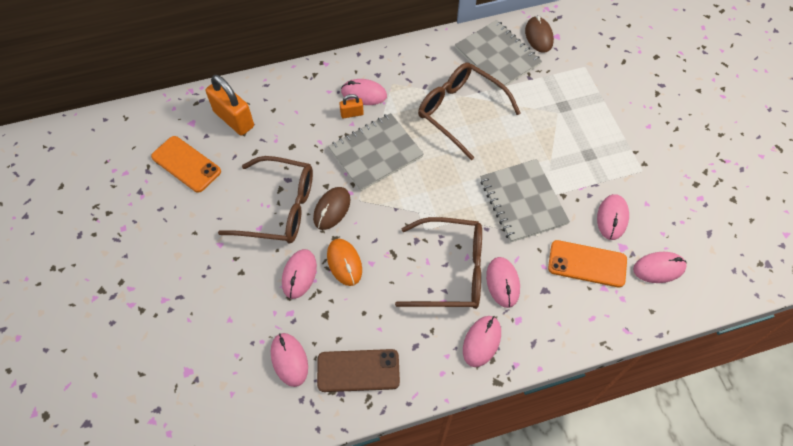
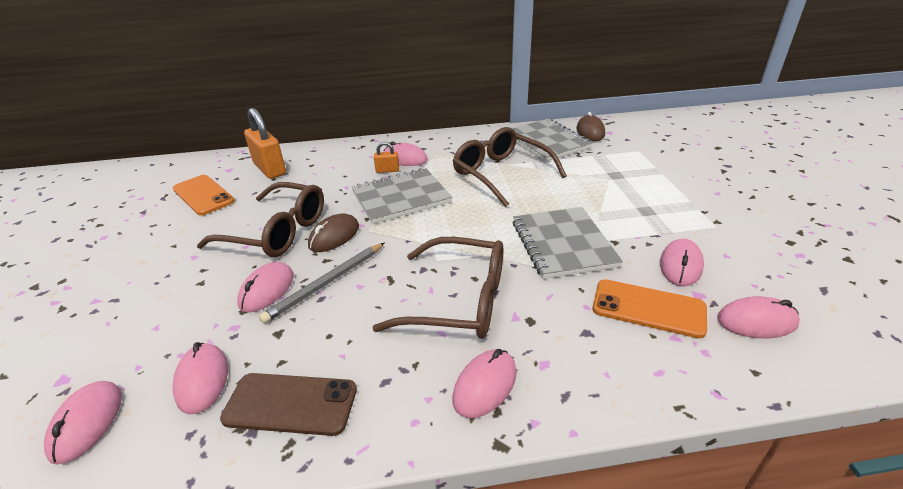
camera: 10 degrees right, 25 degrees down
(344, 263) = (327, 283): orange mouse -> grey pencil
(502, 283) = (527, 319): pink mouse -> pink mouse (87, 423)

